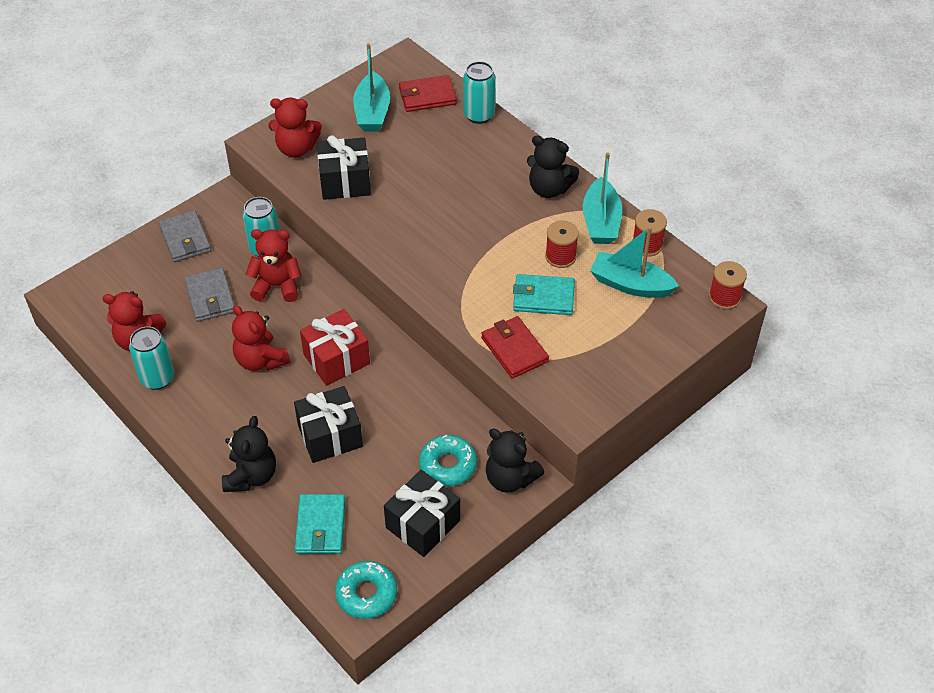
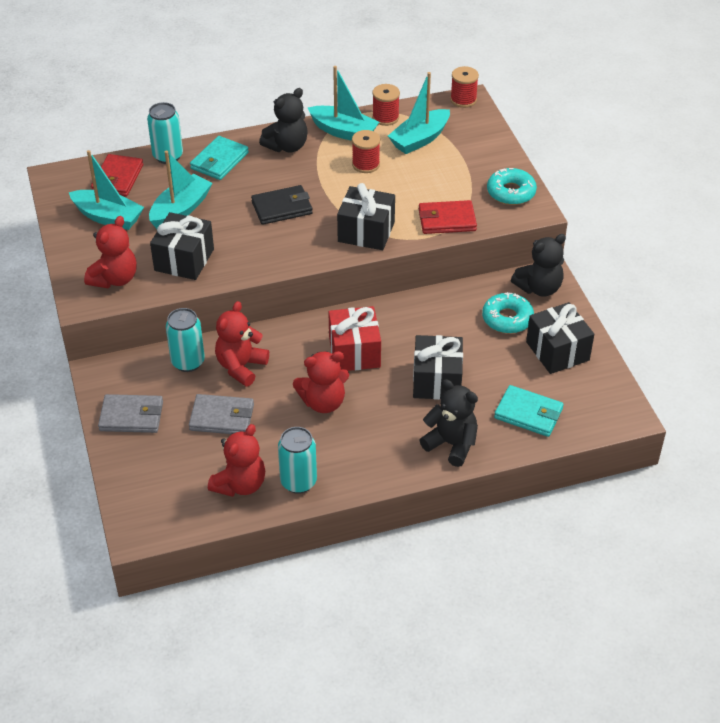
camera: 65 degrees left, 5 degrees down
(366, 594) = (608, 404): turquoise donut -> turquoise donut (511, 192)
(410, 153) = (181, 210): none -> turquoise boat
(456, 219) = (282, 208): none -> black wallet
(458, 293) = (366, 232): none -> black gift
(543, 297) = (403, 187): turquoise wallet -> turquoise wallet (219, 161)

